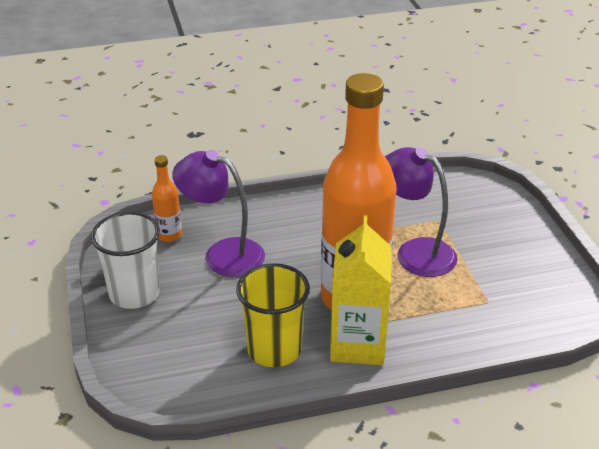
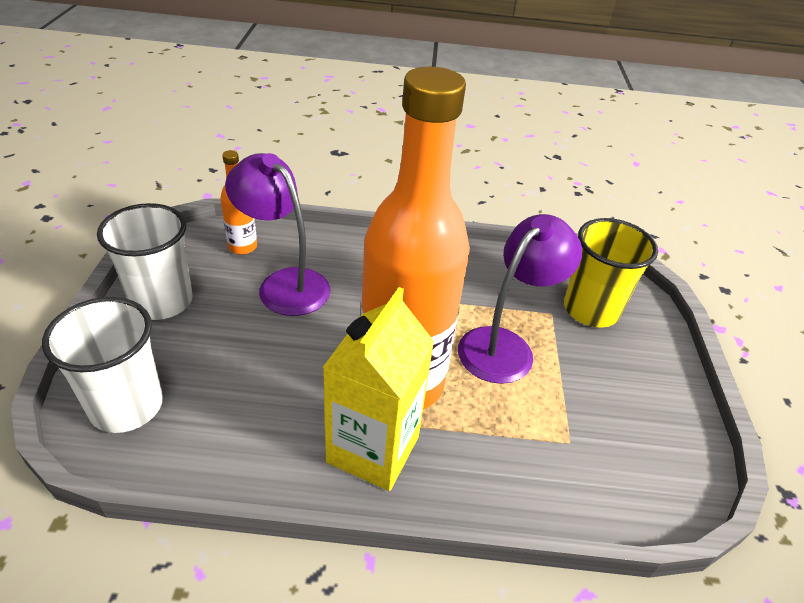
camera: 15 degrees right, 5 degrees up
(163, 369) = (126, 406): none -> white cup
(274, 349) = (268, 422): yellow cup -> yellow cup (590, 310)
(415, 252) = (505, 345): purple lamp -> purple lamp turned 75 degrees clockwise

